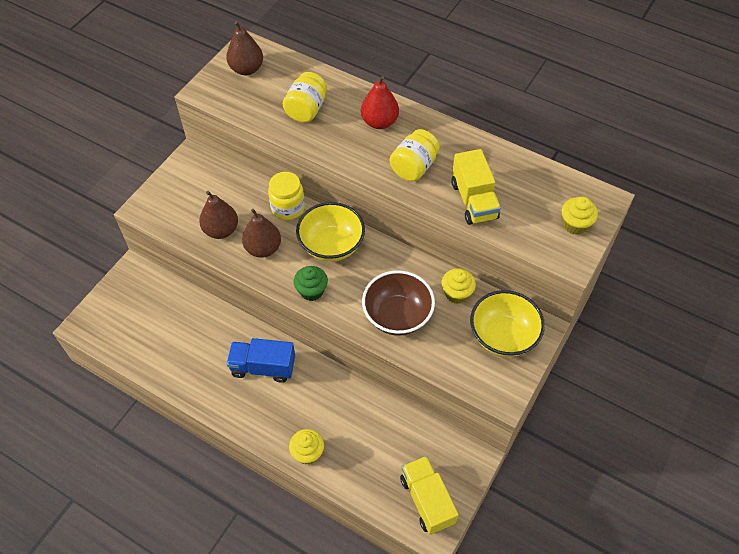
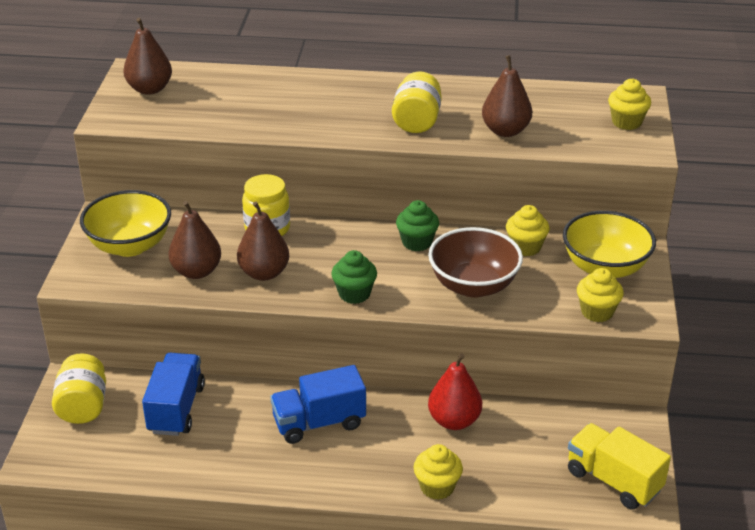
camera: 25 degrees left, 20 degrees down
(182, 318) = (176, 409): none -> blue truck
(306, 109) = (252, 105): yellow jar -> yellow jar (83, 406)
(331, 245) = (347, 247): yellow bowl -> yellow bowl (130, 245)
(379, 122) = (347, 95): red pear -> red pear (454, 421)
(382, 259) = (417, 242): none -> green cupcake
(470, 376) = (597, 312): none -> yellow cupcake
(474, 200) = (505, 131): yellow truck -> brown pear

